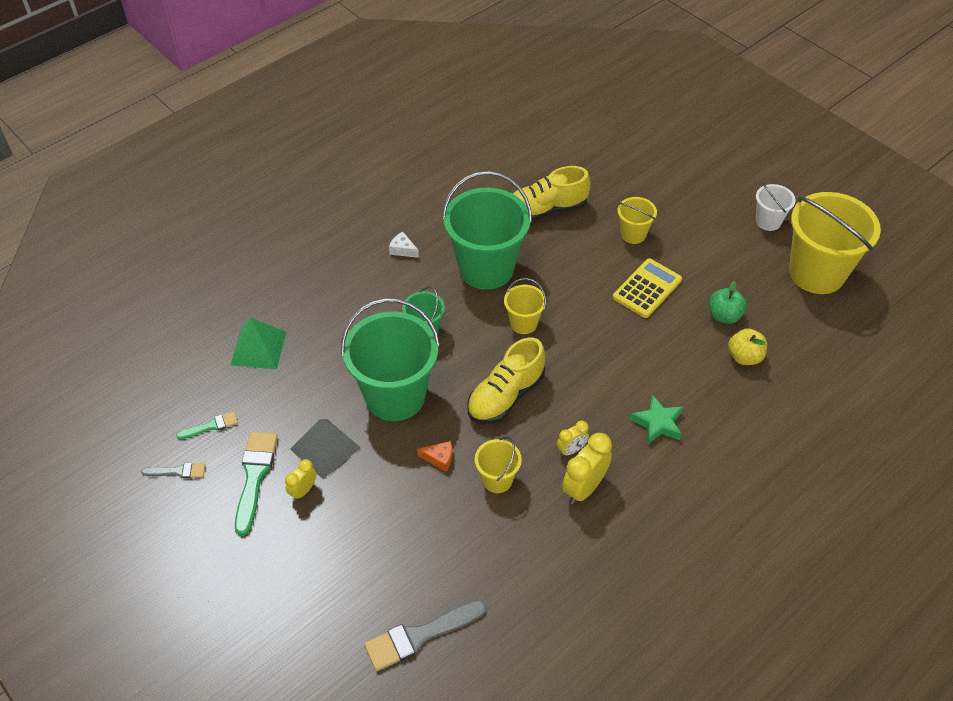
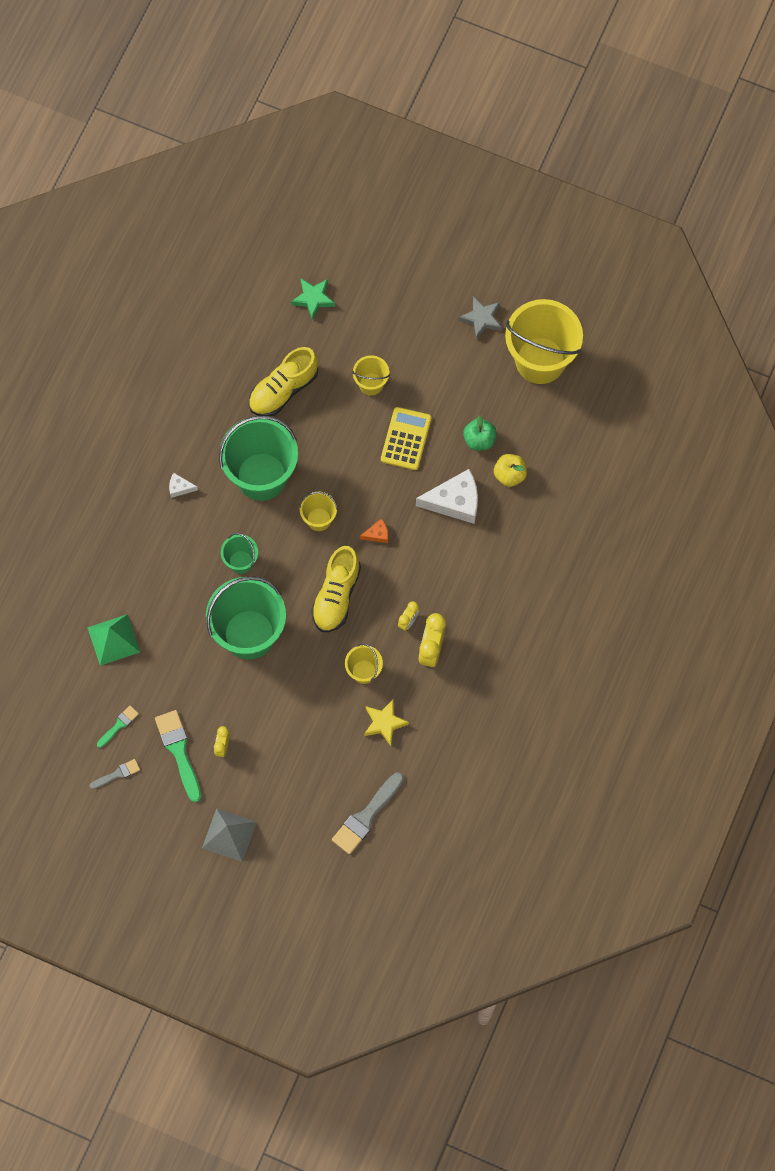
camera: 25 degrees left, 20 degrees up
(325, 448) = (219, 704): grey pyramid -> grey pyramid (229, 834)
(439, 458) = (311, 673): orange cheese -> orange cheese (377, 534)
(493, 542) = (384, 723): none -> yellow star
(657, 423) = (464, 568): green star -> green star (313, 299)
(674, 359) = (455, 502): none -> white cheese
(768, 221) = (481, 319): white bucket -> grey star

